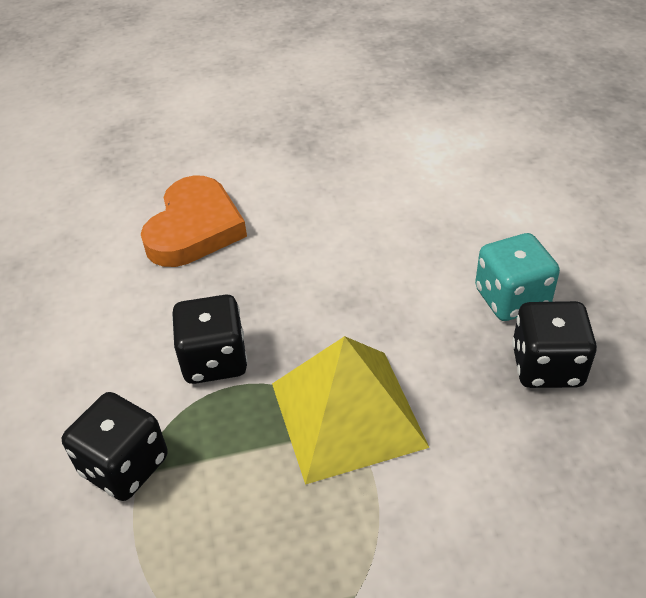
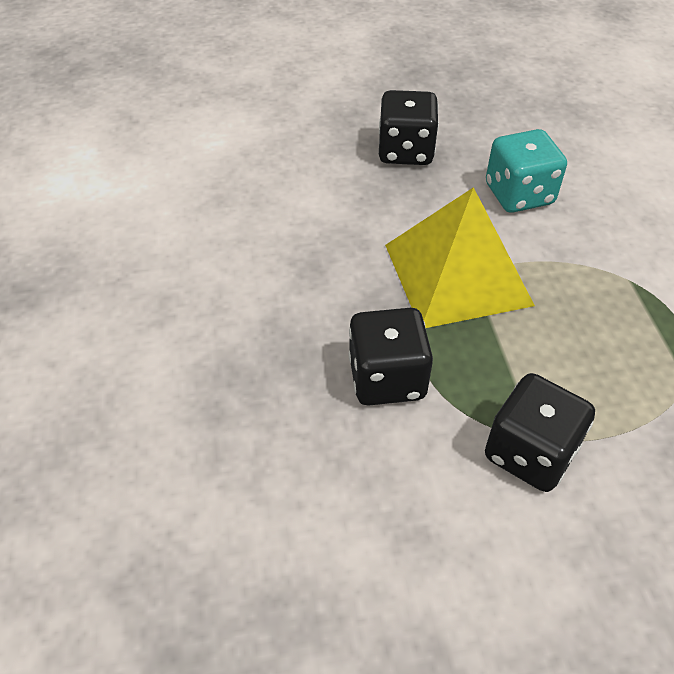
camera: 90 degrees left, 5 degrees up
(194, 228) = (154, 410): orange heart -> none
(511, 299) = (326, 159): turquoise dice -> turquoise dice (519, 194)

